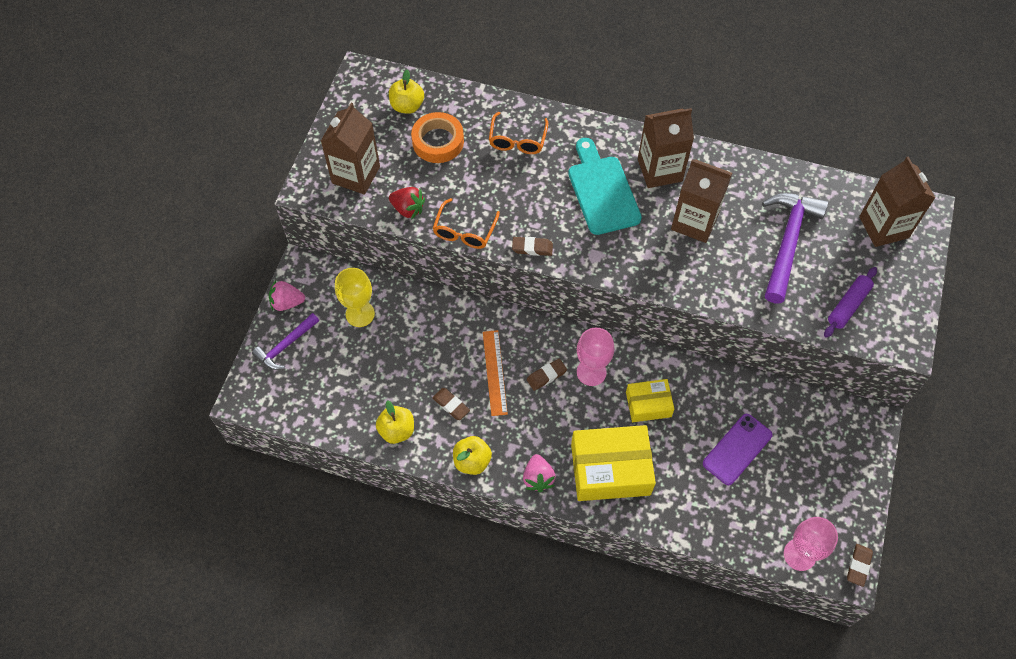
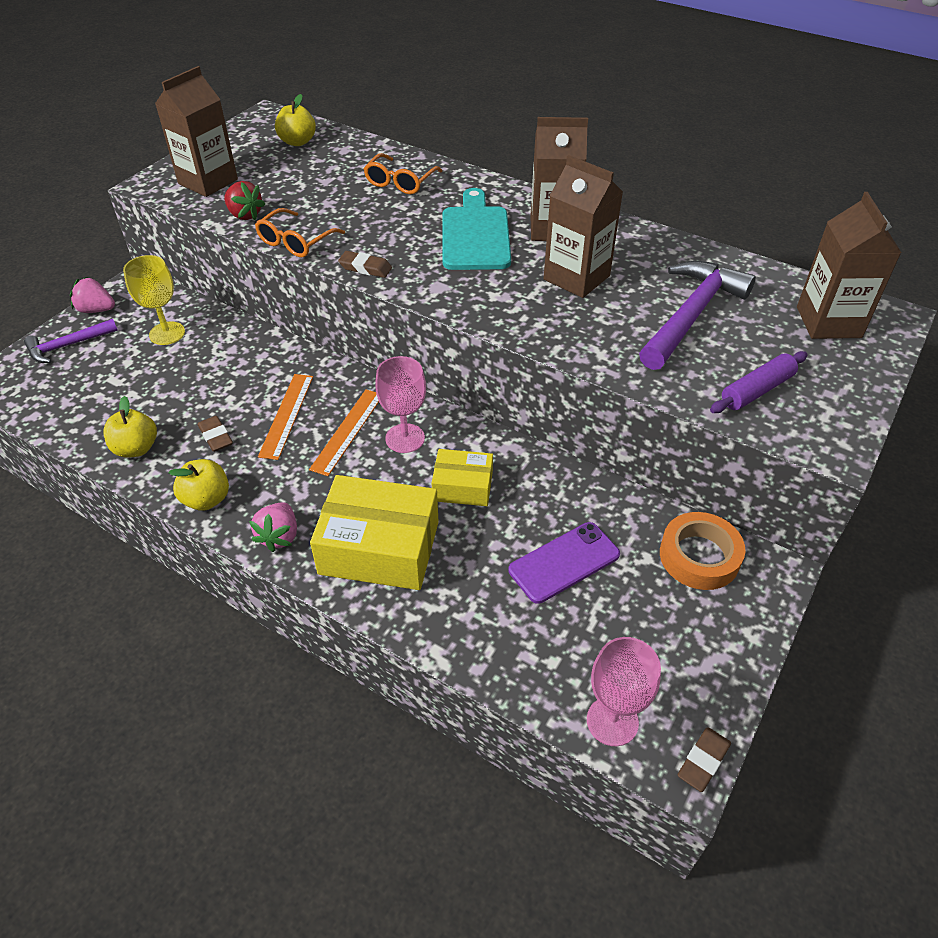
camera: 15 degrees right, 15 degrees down
(438, 141) = (312, 171): orange tape -> orange tape (699, 556)
(546, 376) = (347, 431): brown eraser -> orange ruler

